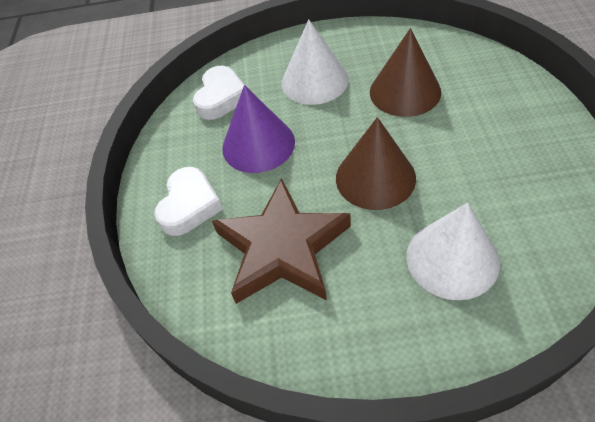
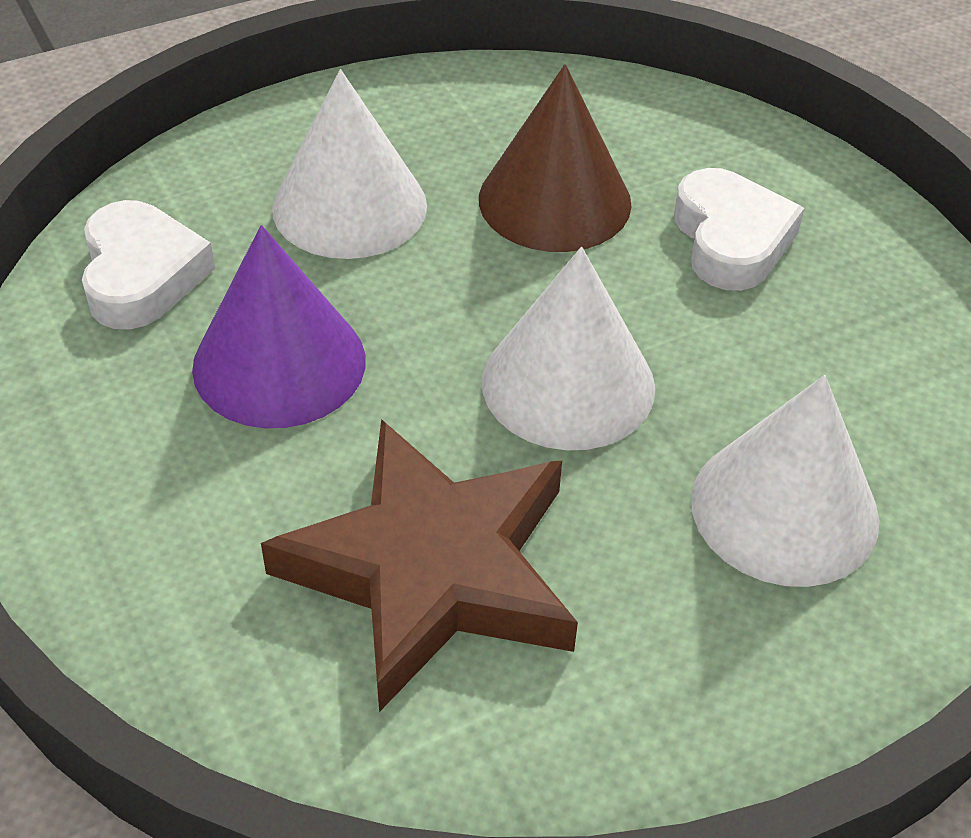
camera: 30 degrees left, 5 degrees down
(189, 205) = (171, 529): white heart -> white heart (731, 239)
(375, 177) = (568, 384): brown cone -> white cone

